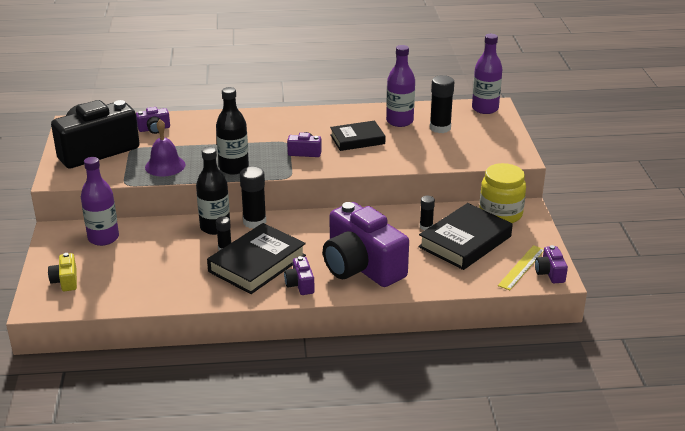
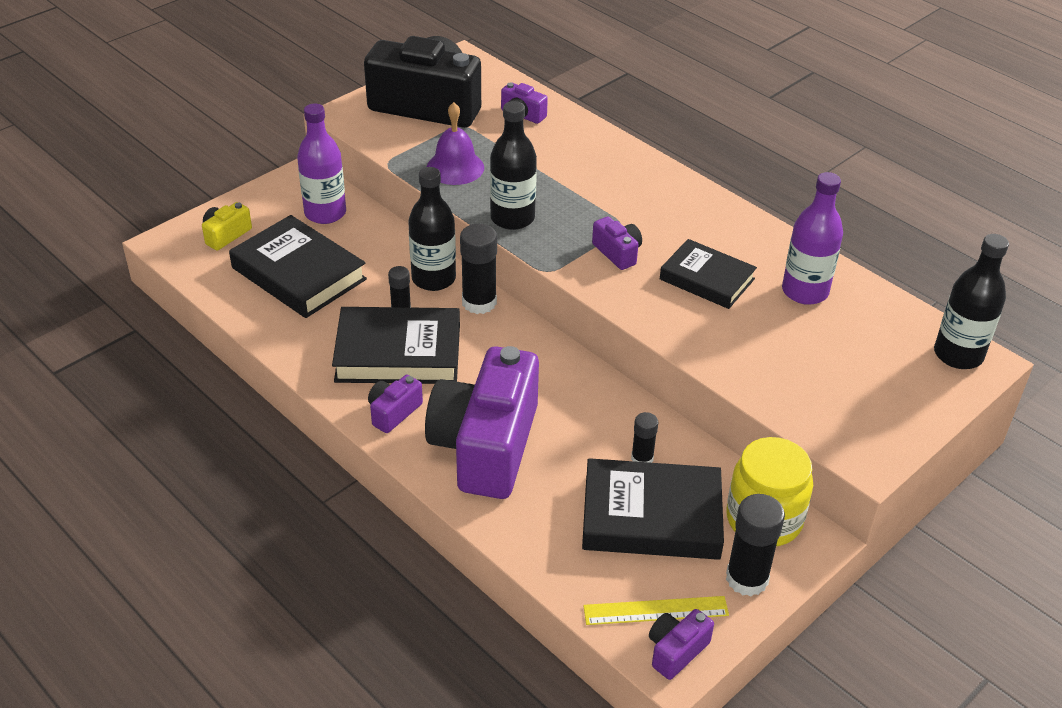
camera: 50 degrees right, 10 degrees up
(142, 269) = (299, 273): none -> black book
(440, 128) = (840, 338): black glue stick -> black glue stick (747, 578)
(485, 109) = (958, 355): purple bottle -> black bottle

